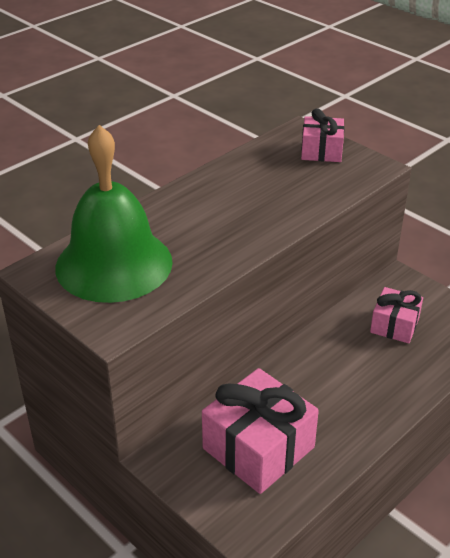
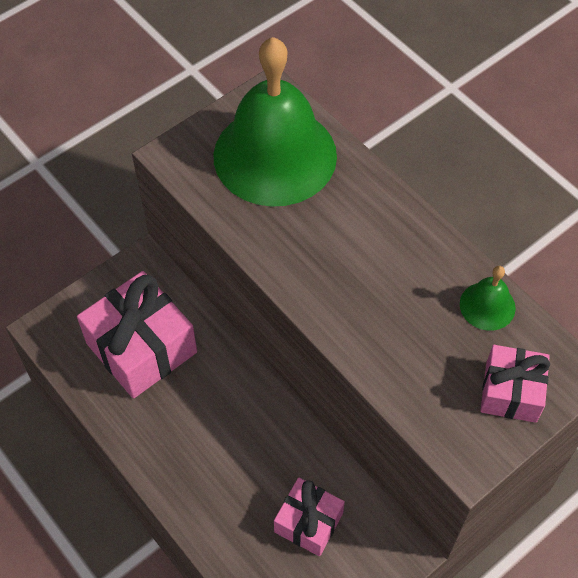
camera: 95 degrees right, 20 degrees up
(254, 159) = (487, 306): none -> green bell

